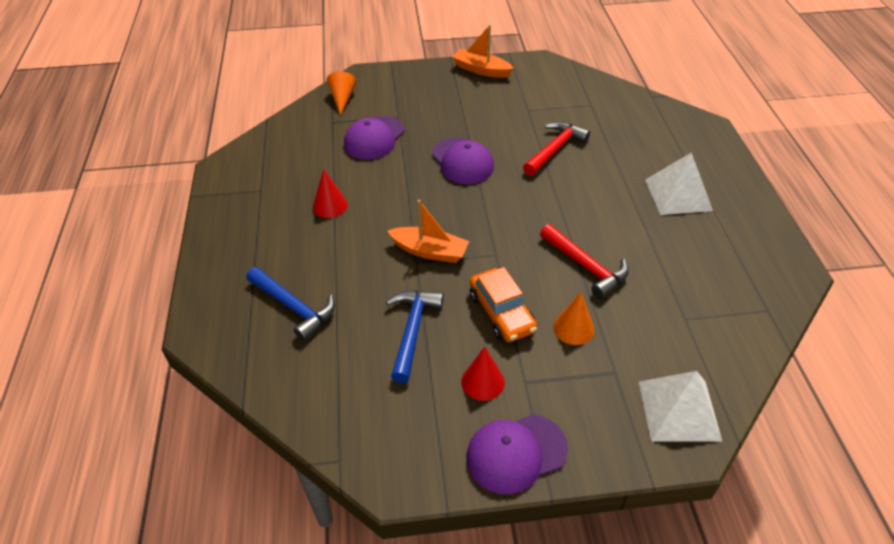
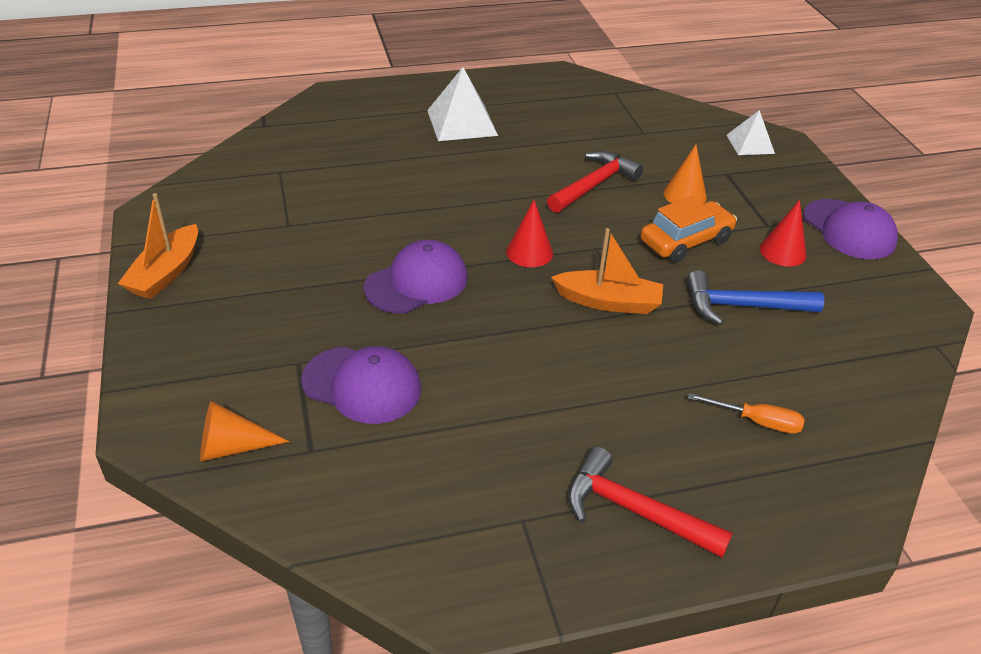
camera: 100 degrees left, 5 degrees down
(293, 307) = (757, 421): blue hammer -> orange screwdriver
(330, 205) = (543, 416): red cone -> red cone (529, 252)
(430, 251) = (608, 302): orange boat -> orange boat turned 90 degrees clockwise
(554, 149) = (384, 202): red hammer -> red hammer (634, 511)
(679, 410) = (750, 144): white pyramid -> white pyramid, size x0.62

